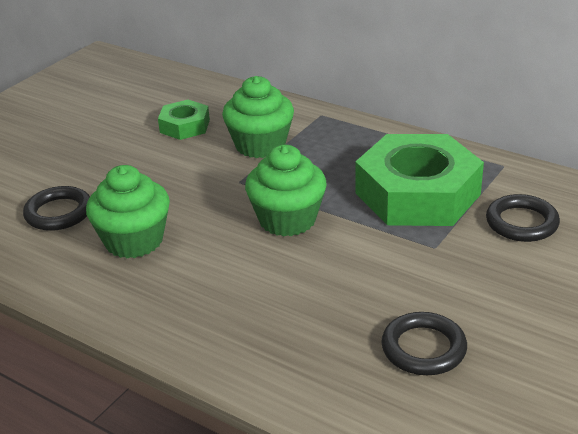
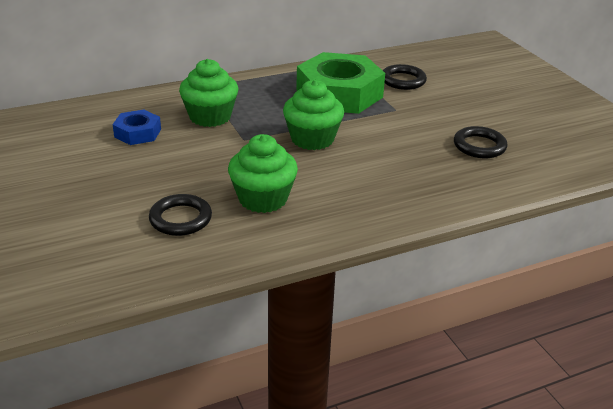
camera: 60 degrees left, 0 degrees up
(185, 126) = (138, 133): green nut -> blue nut

